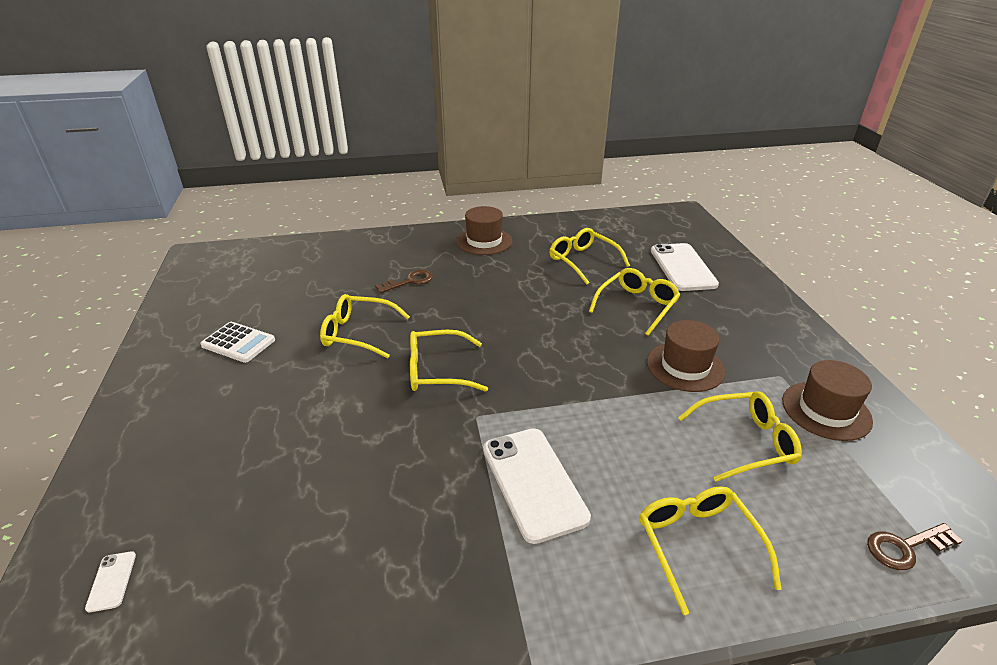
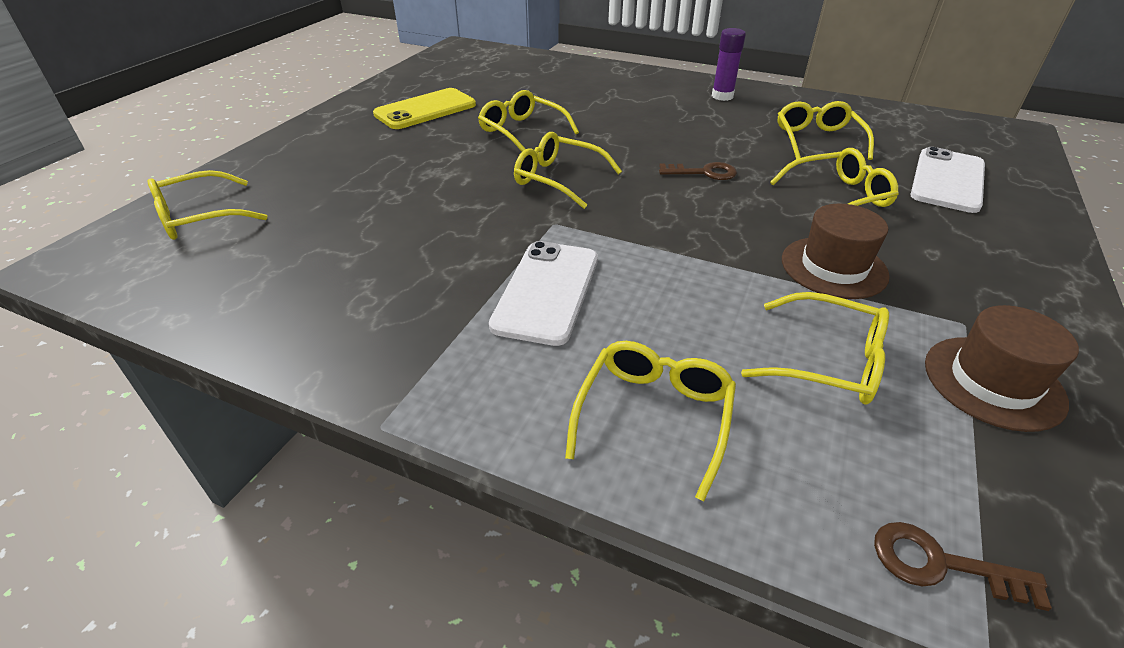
camera: 35 degrees right, 5 degrees up
(111, 581) = (199, 217): white phone -> yellow glasses
(238, 343) = (425, 110): white calculator -> yellow phone
(409, 281) = (610, 108): brown key -> brown key (704, 173)
(484, 241) = (722, 96): brown hat -> purple glue stick

